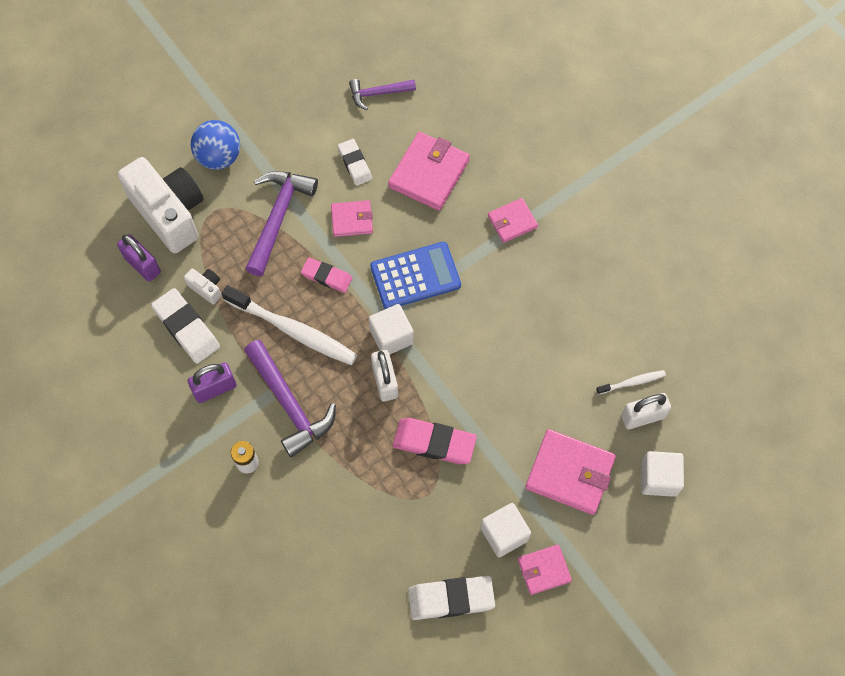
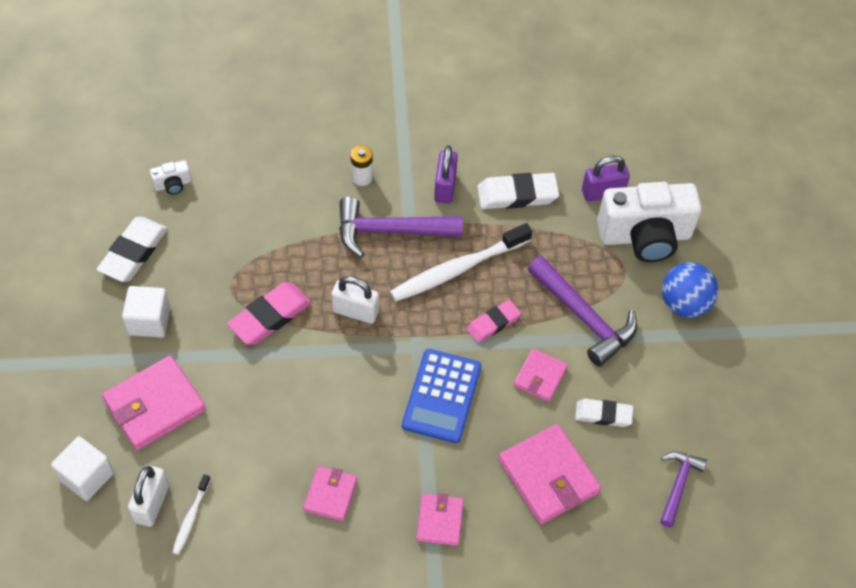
camera: 120 degrees right, 10 degrees down
(206, 288) = (546, 227): white camera -> white camera (173, 184)
(391, 336) = (394, 341): white cube -> none
(544, 570) = (95, 331): pink wallet -> pink wallet (330, 495)

